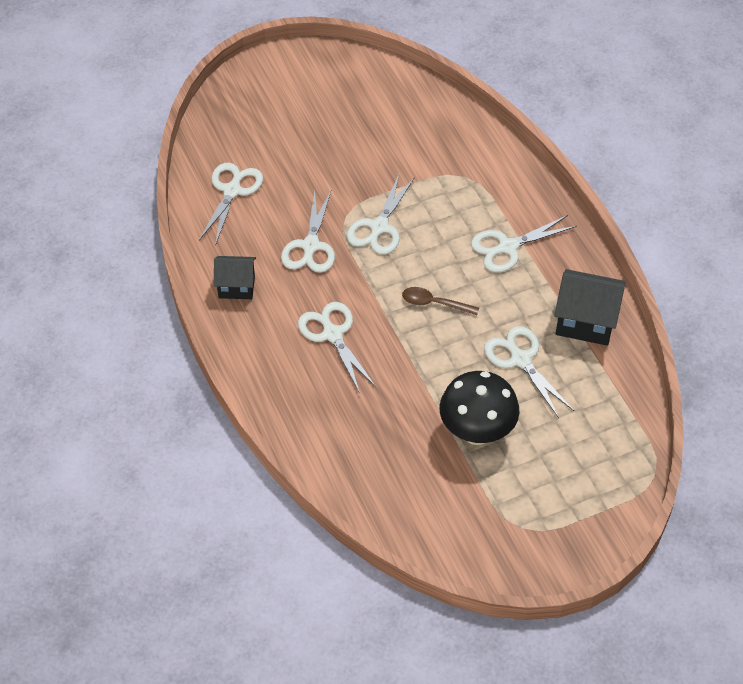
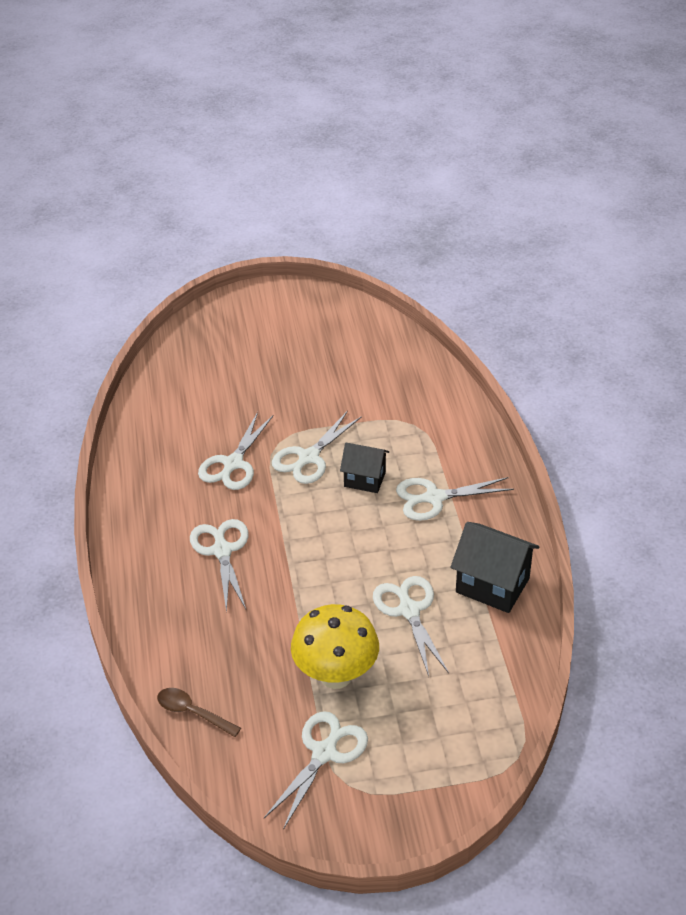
camera: 15 degrees right, 10 degrees down
(232, 190) = (177, 401): white scissors -> white scissors (325, 752)
(236, 287) = (144, 489): black house -> black house (365, 479)
(434, 303) = (338, 539): brown spoon -> brown spoon (192, 712)
(477, 432) = (336, 675): black mushroom -> yellow mushroom

